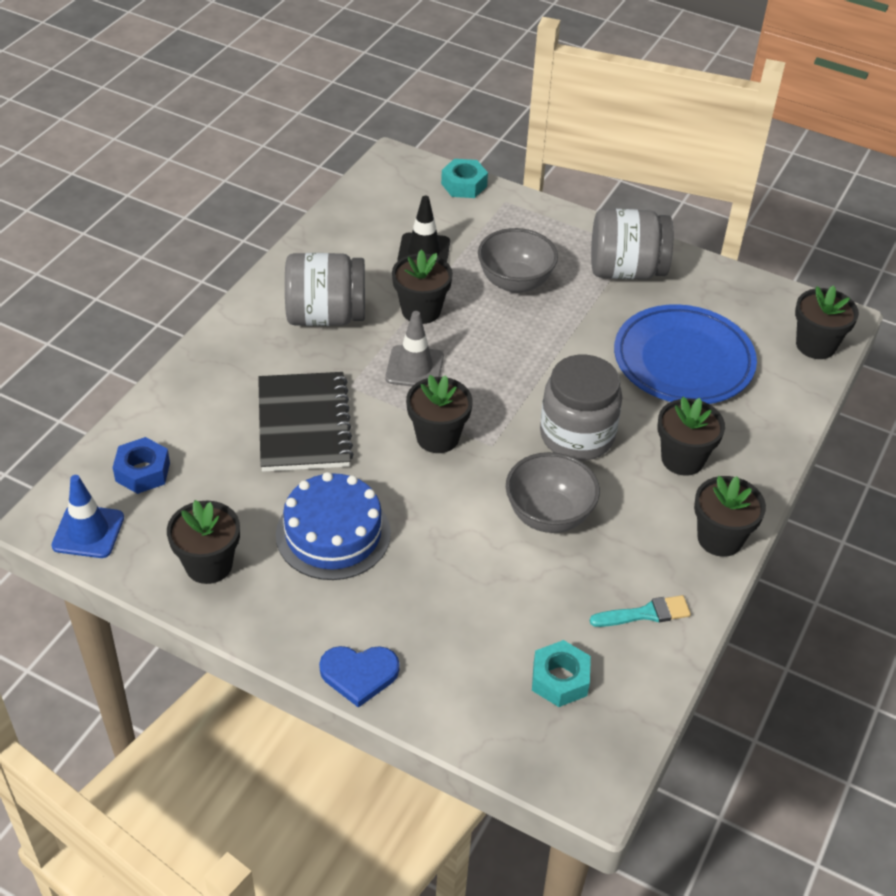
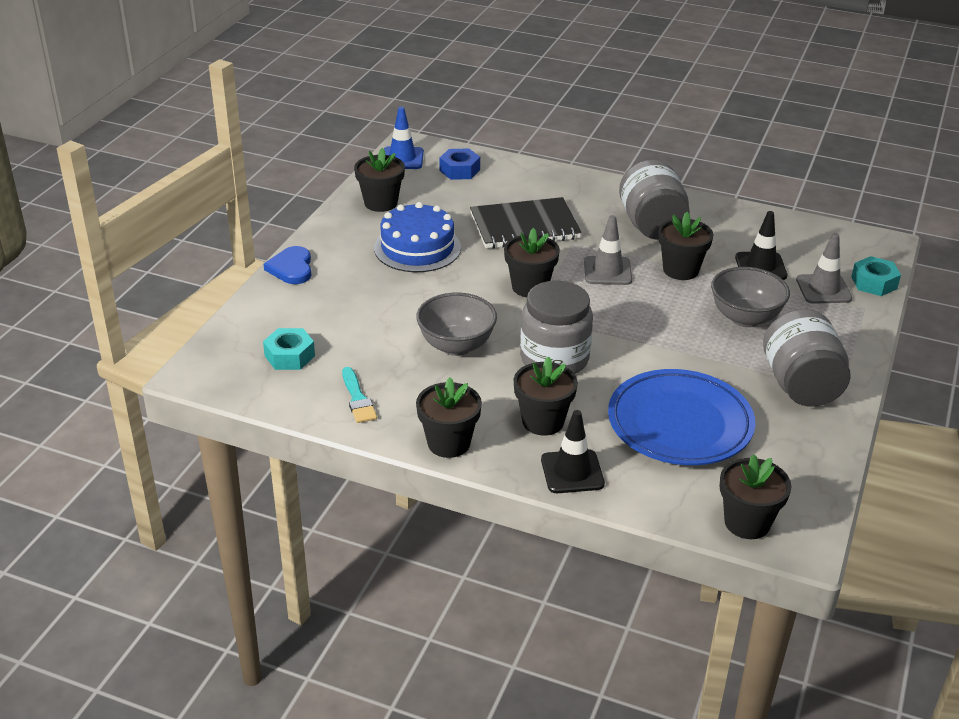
camera: 85 degrees right, 10 degrees down
(471, 219) = (823, 289): none -> grey traffic cone
(758, 448) = (572, 472): none -> black traffic cone

